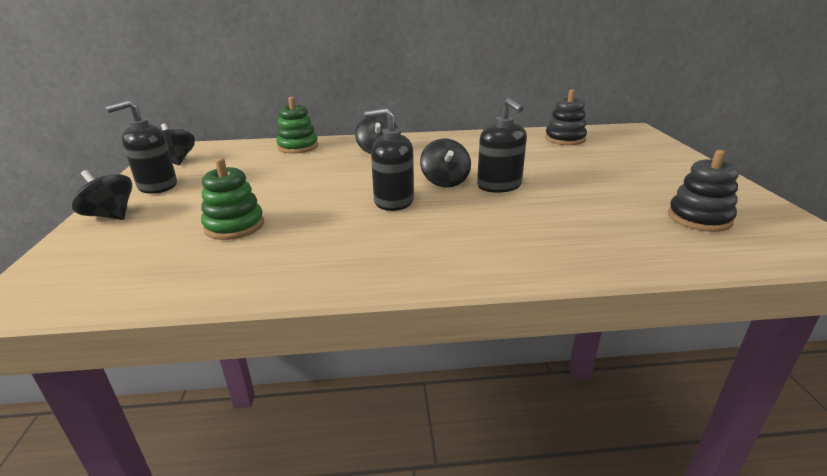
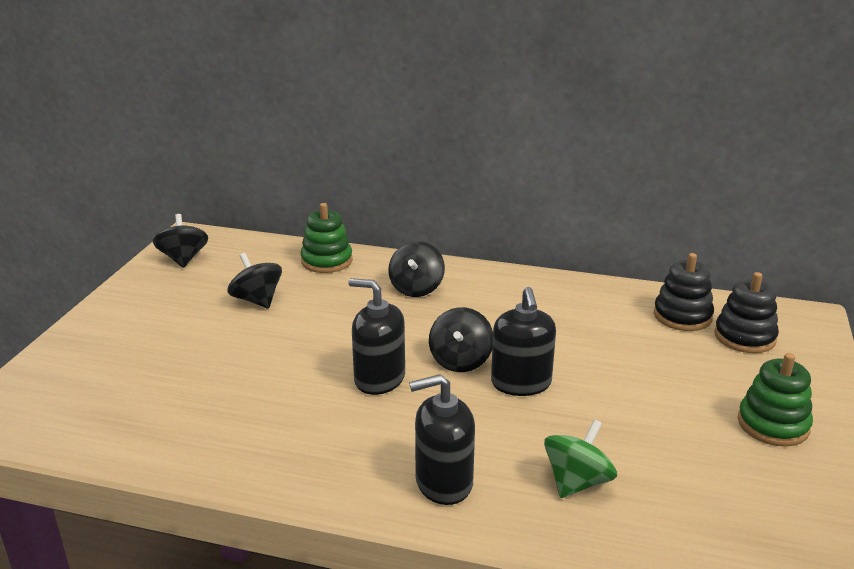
camera: 20 degrees right, 0 degrees up
(111, 215) = (90, 332): black spinning top -> black spinning top (257, 300)
(157, 186) = (149, 297): black soap dispenser -> black soap dispenser (443, 482)
(234, 226) = (197, 376): green stacking toy -> green stacking toy (773, 424)
(594, 230) = (577, 482): none -> green spinning top
(699, 218) = (729, 499): black stacking toy -> black stacking toy (744, 337)

